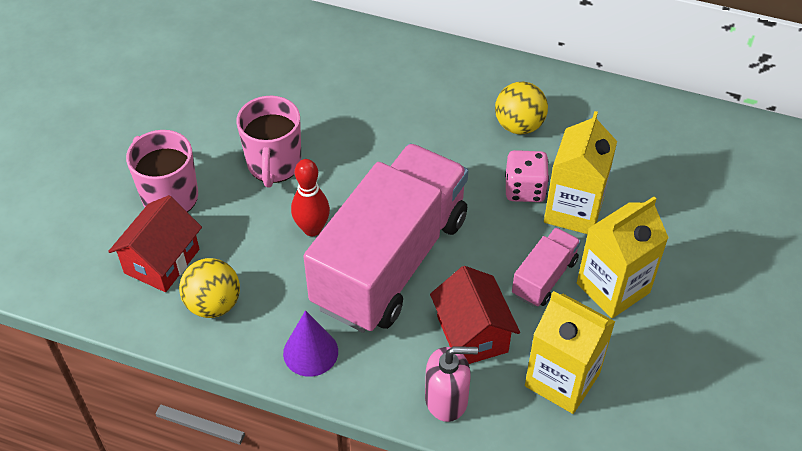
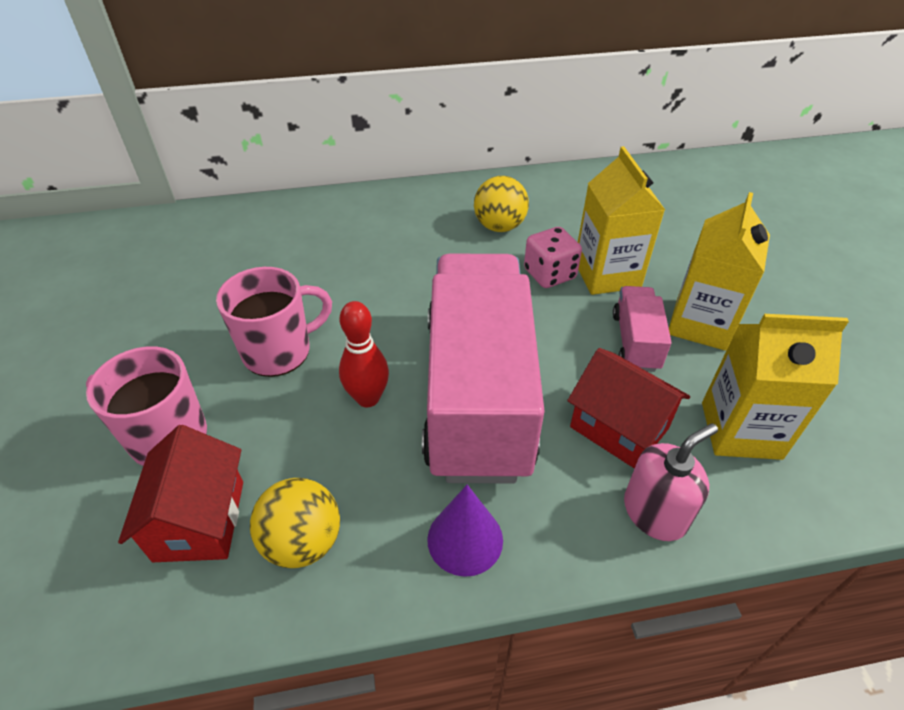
camera: 30 degrees left, 5 degrees down
(274, 165) = (279, 351): pink mug -> pink mug turned 90 degrees counterclockwise

